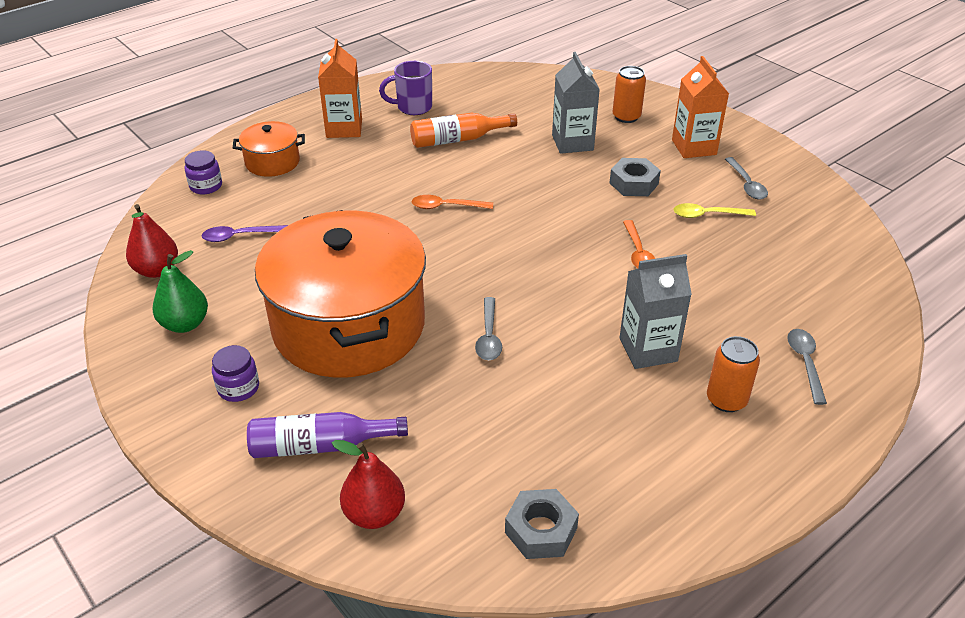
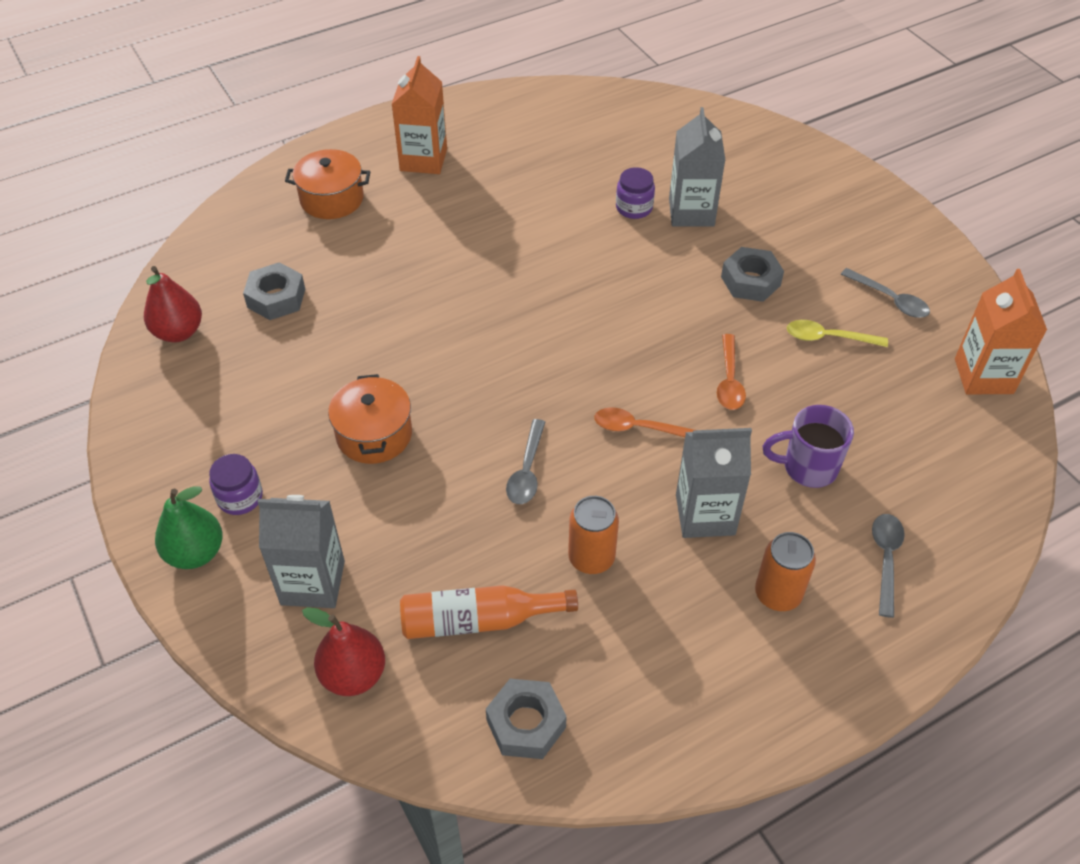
camera: 10 degrees right, 10 degrees up
(185, 324) = (197, 407): green pear -> green pear (195, 553)
(206, 186) = (251, 224): purple jar -> purple jar (634, 208)
(239, 236) = (276, 298): purple spoon -> grey nut
(320, 446) = (313, 583): purple bottle -> grey carton
(349, 326) = (374, 434): orange pot -> orange pot, size x0.44
(413, 107) = (511, 138): purple mug -> purple mug (807, 467)
(446, 207) = (518, 286): orange spoon -> orange spoon (638, 428)
(457, 139) = (554, 191): orange bottle -> orange bottle (478, 620)
(626, 117) = (768, 181): orange can -> orange can (591, 558)
(694, 147) = (839, 236): orange carton -> orange carton (983, 376)
(746, 184) = (890, 299): grey spoon -> grey spoon turned 45 degrees counterclockwise

